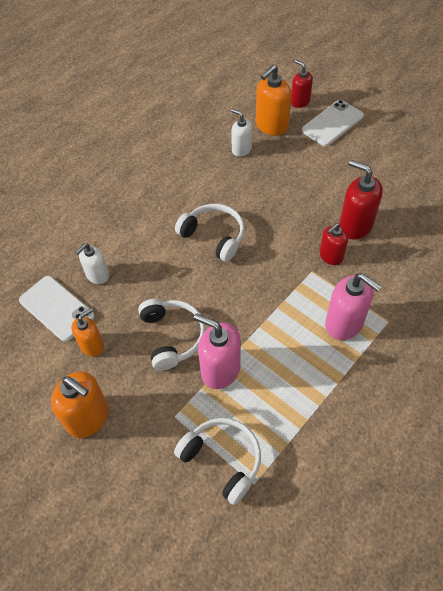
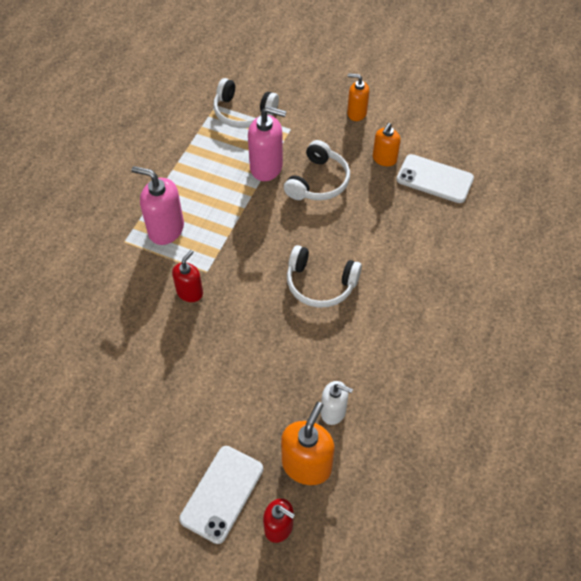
camera: 160 degrees right, 0 degrees up
(88, 417) = (356, 113): orange soap dispenser -> orange soap dispenser, size x0.63
(97, 275) = (417, 216): white soap dispenser -> none
(172, 336) = (318, 182): white headphones -> white headphones turned 120 degrees counterclockwise
(355, 225) = (168, 336): red soap dispenser -> none

